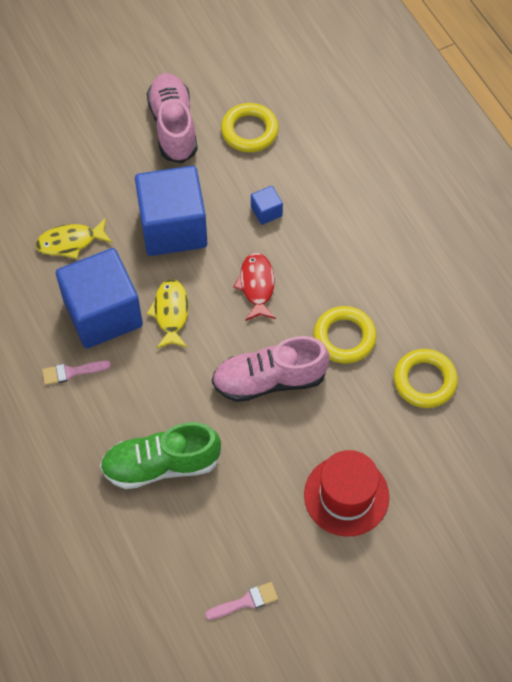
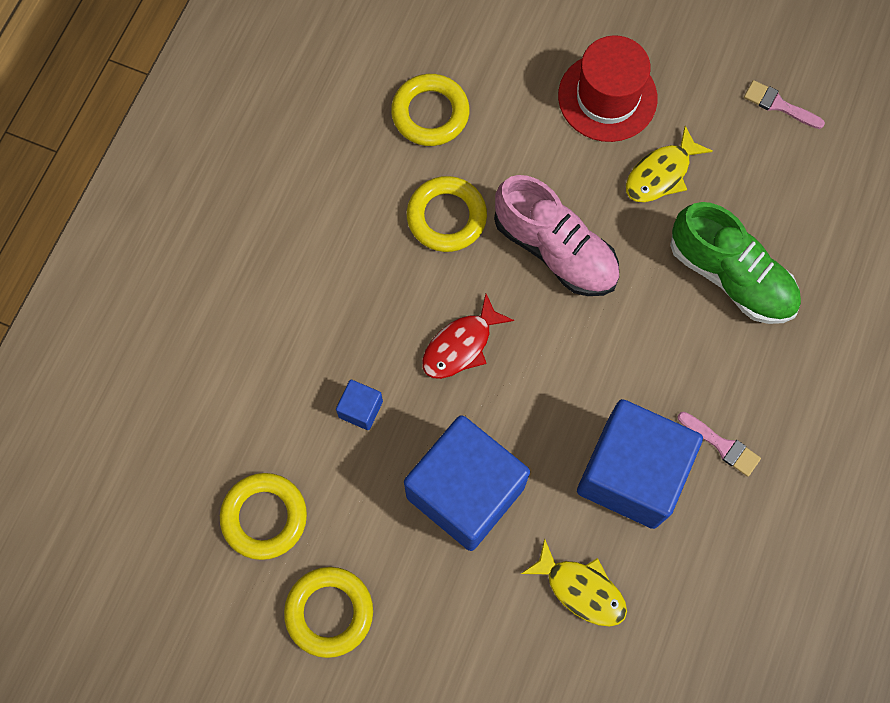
camera: 130 degrees left, 10 degrees up
(170, 313) = (568, 405): yellow fish -> yellow fish (661, 174)
(173, 126) = (329, 612): pink shoe -> yellow ring

